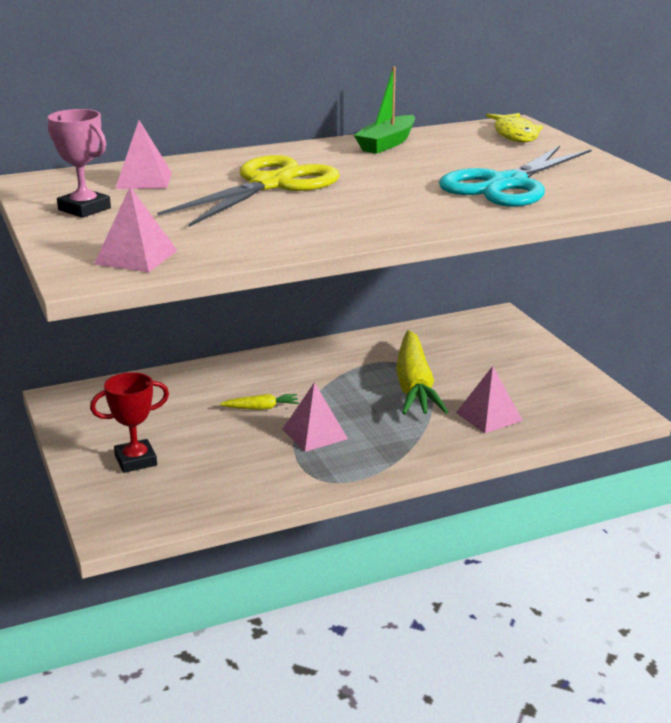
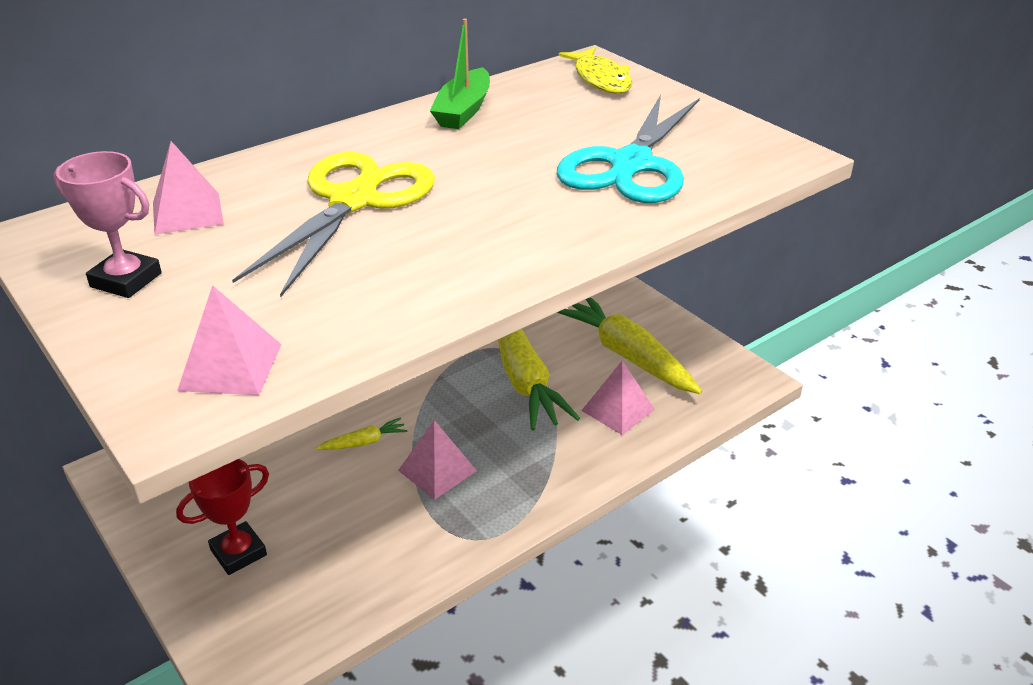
camera: 15 degrees left, 10 degrees up
(513, 381) = (626, 355): none -> yellow carrot

